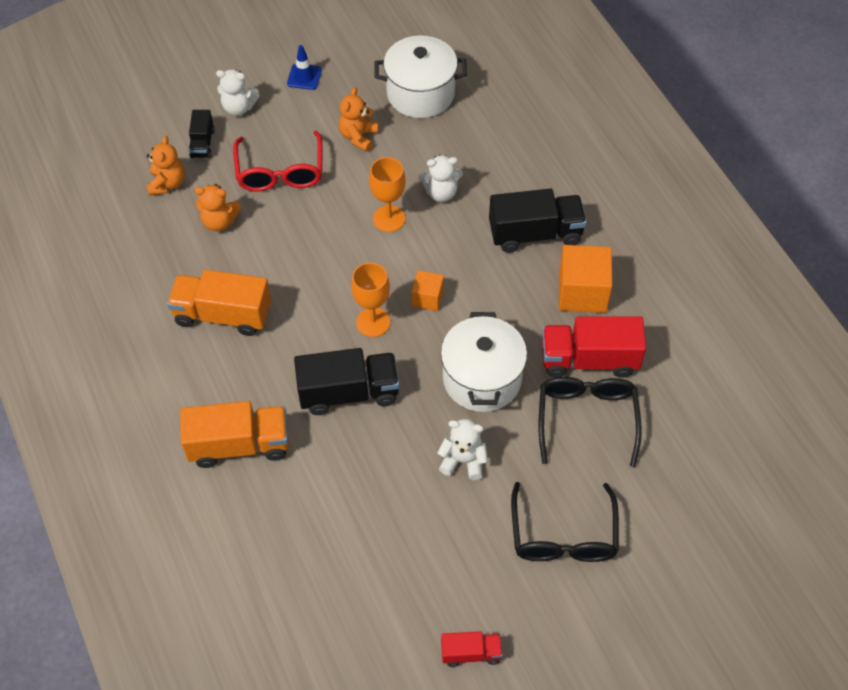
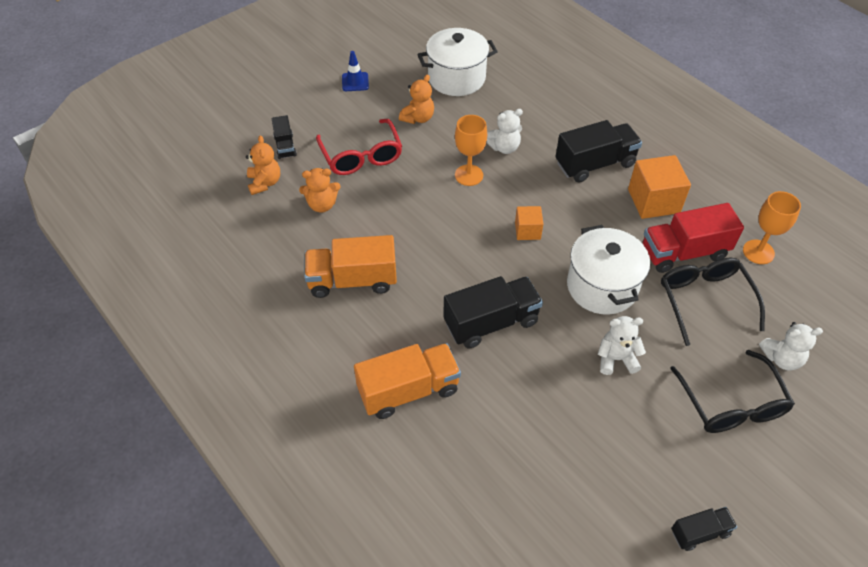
camera: 15 degrees left, 5 degrees down
(239, 107) = (307, 114): white teddy bear -> white teddy bear (781, 358)
(358, 137) = (418, 118): orange teddy bear -> orange teddy bear turned 150 degrees counterclockwise
(373, 322) = (489, 260): orange goblet -> orange goblet (758, 252)
(471, 653) = (700, 532): red truck -> black truck

